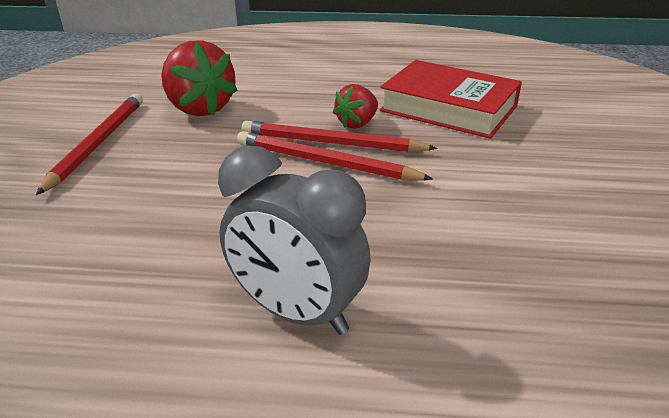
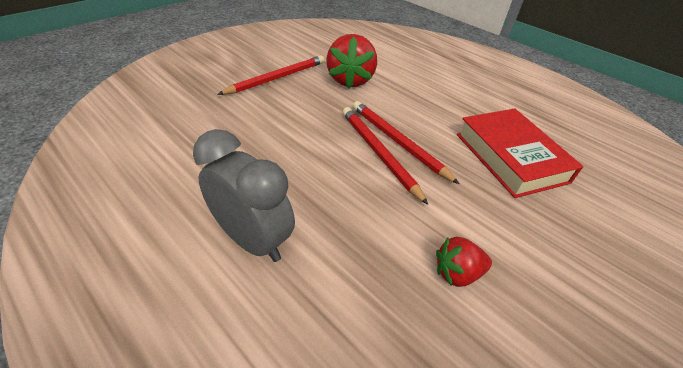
camera: 35 degrees right, 10 degrees up
(297, 313) = (253, 239): grey clock -> grey clock turned 150 degrees clockwise
(357, 123) = (430, 136): red strawberry -> red strawberry (457, 273)

